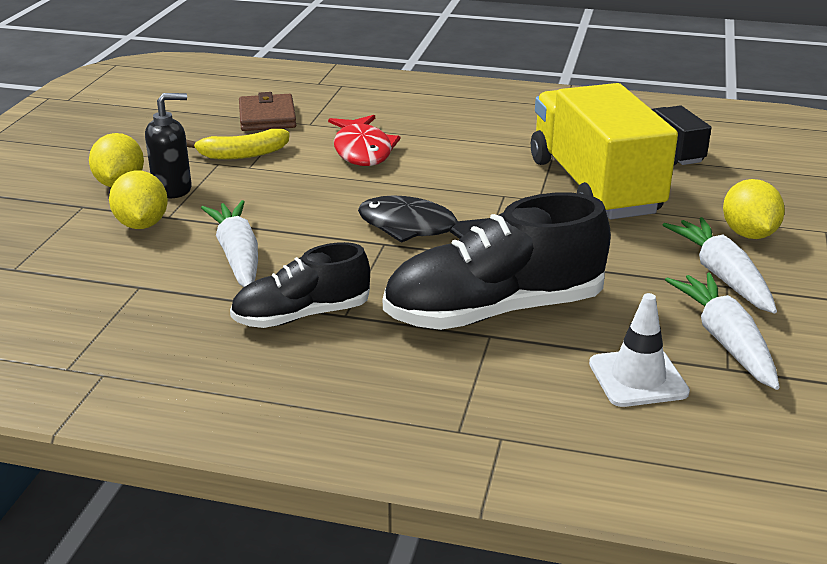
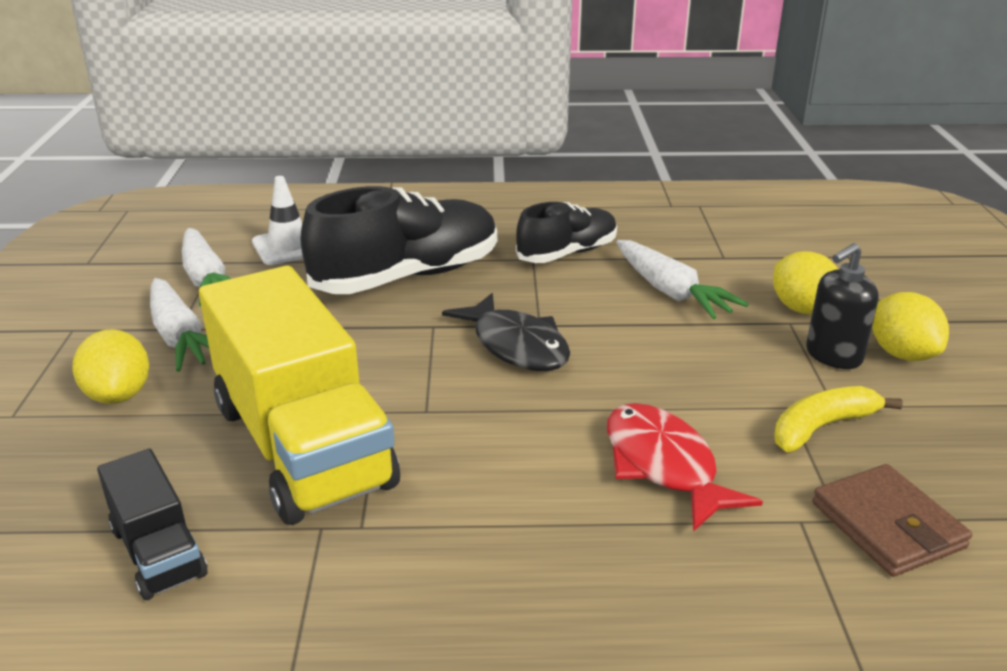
camera: 165 degrees right, 0 degrees up
(415, 228) = (516, 346): black fish -> black fish turned 45 degrees clockwise

